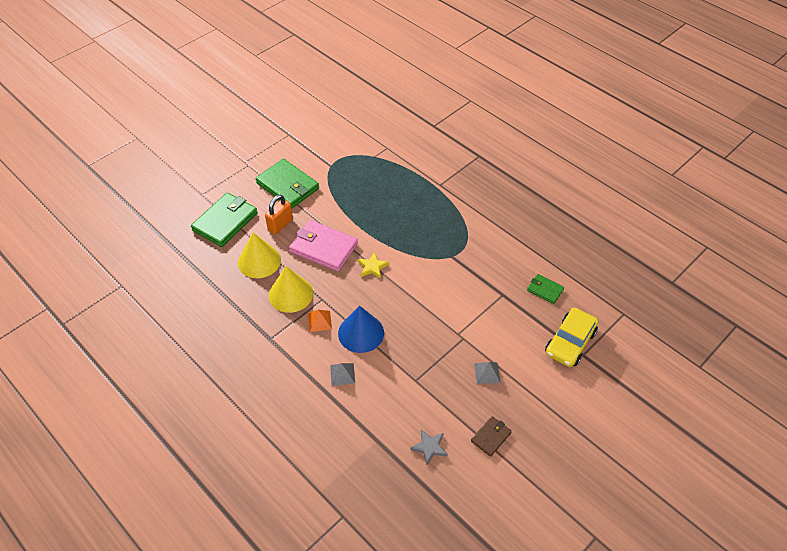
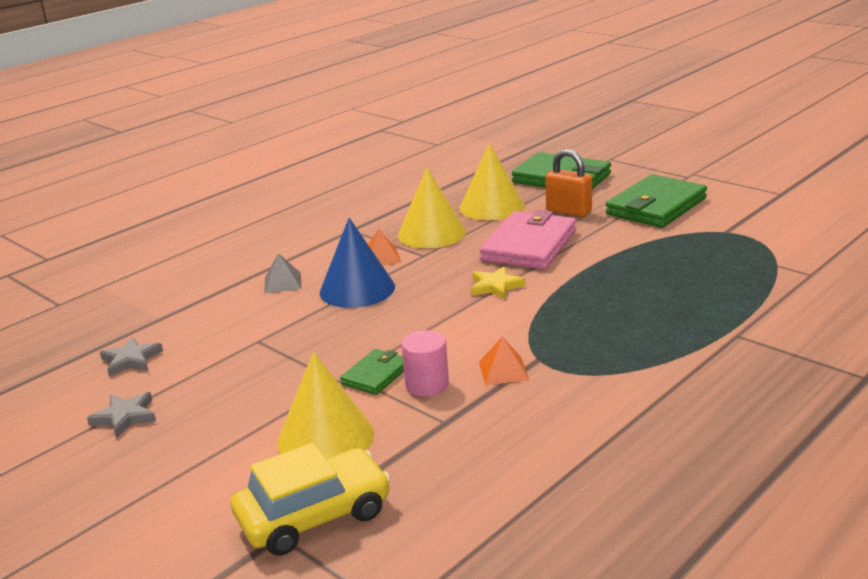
camera: 90 degrees right, 25 degrees down
(461, 270) = (503, 370): none -> orange pyramid
(470, 301) = (427, 384): none -> pink cylinder
(487, 373) = (258, 408): grey pyramid -> none
(491, 437) = (125, 417): brown wallet -> grey star
(513, 341) = (325, 438): none -> yellow cone
(545, 290) = (464, 479): green wallet -> green wallet (376, 375)
(570, 343) = (314, 515): yellow car -> yellow car turned 120 degrees clockwise

